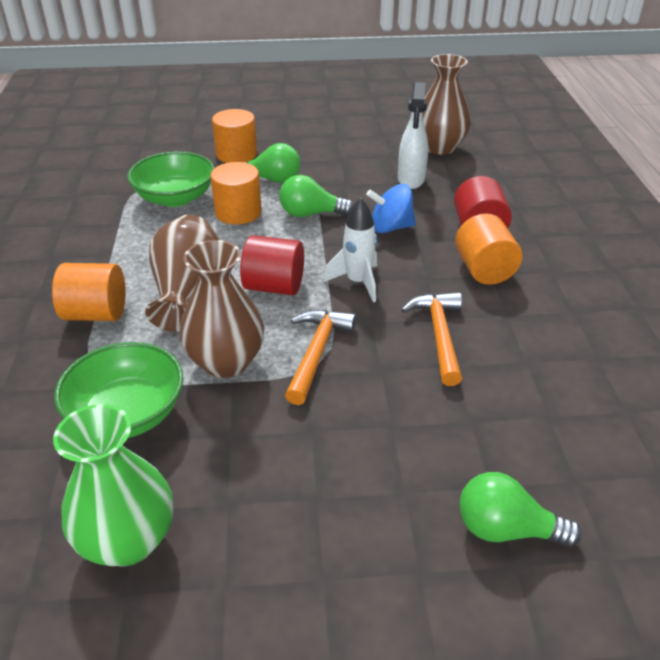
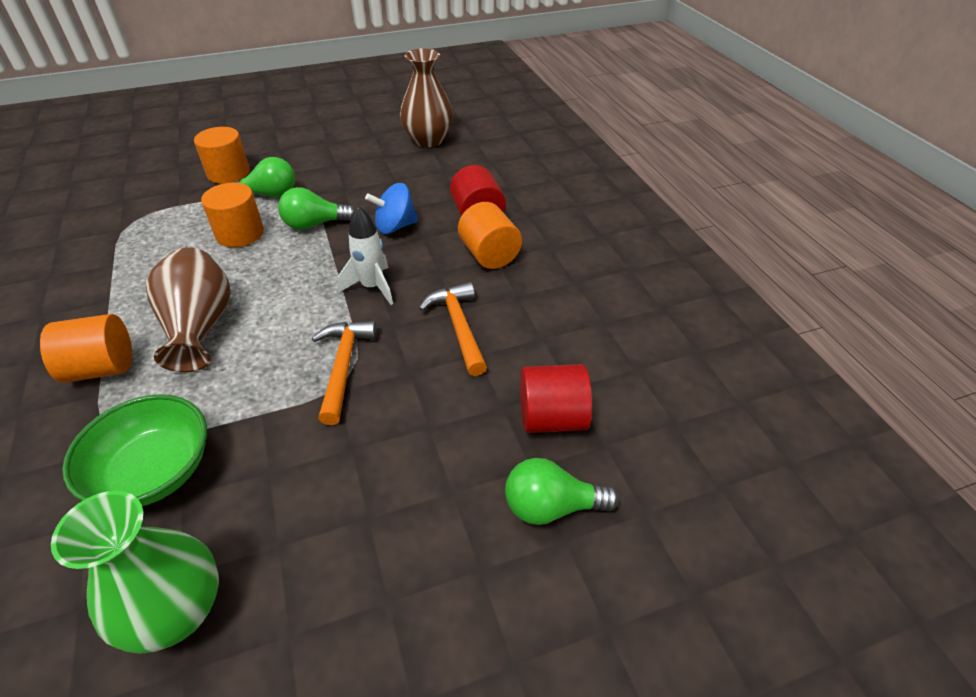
camera: 15 degrees left, 5 degrees up
(175, 198) = (170, 228): green bowl -> none
(226, 362) = (252, 394): brown vase -> none
(274, 286) = (289, 306): red cylinder -> red cylinder (552, 418)
(411, 180) = (407, 176): white spray bottle -> none

